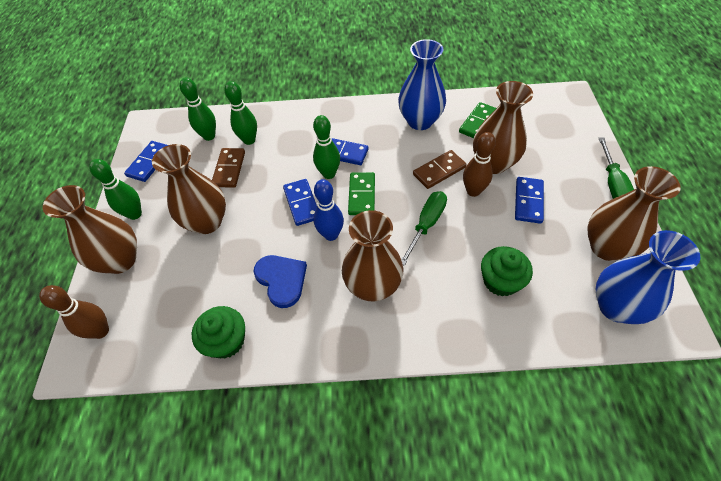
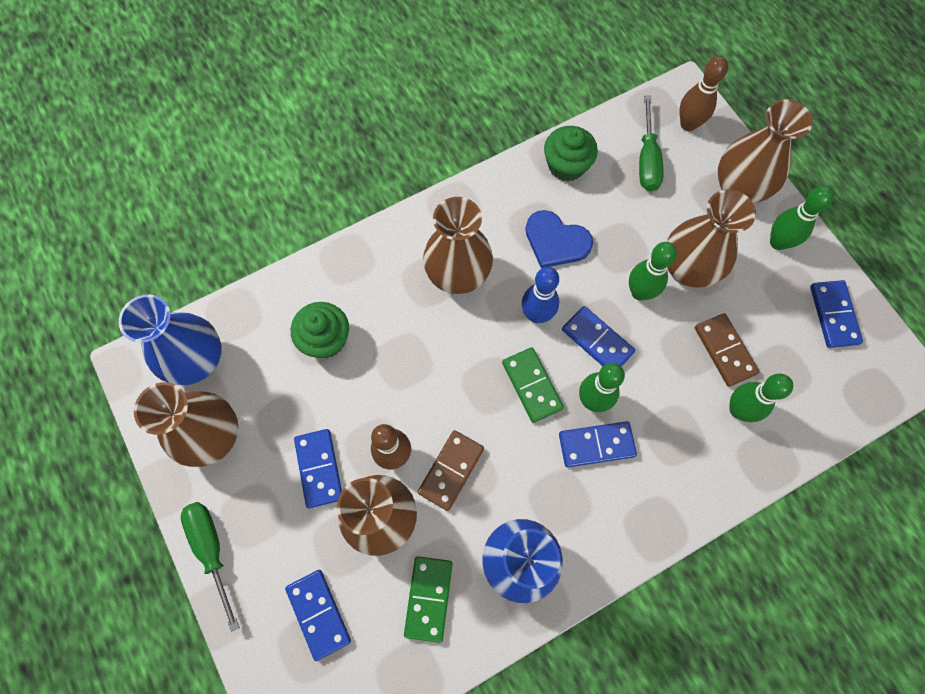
camera: 150 degrees right, 15 degrees up
(209, 136) = (798, 392): green bowling pin -> green bowling pin (640, 292)
(426, 224) = (433, 377): green screwdriver -> green screwdriver (647, 159)
(546, 136) = (319, 614): none -> blue domino

